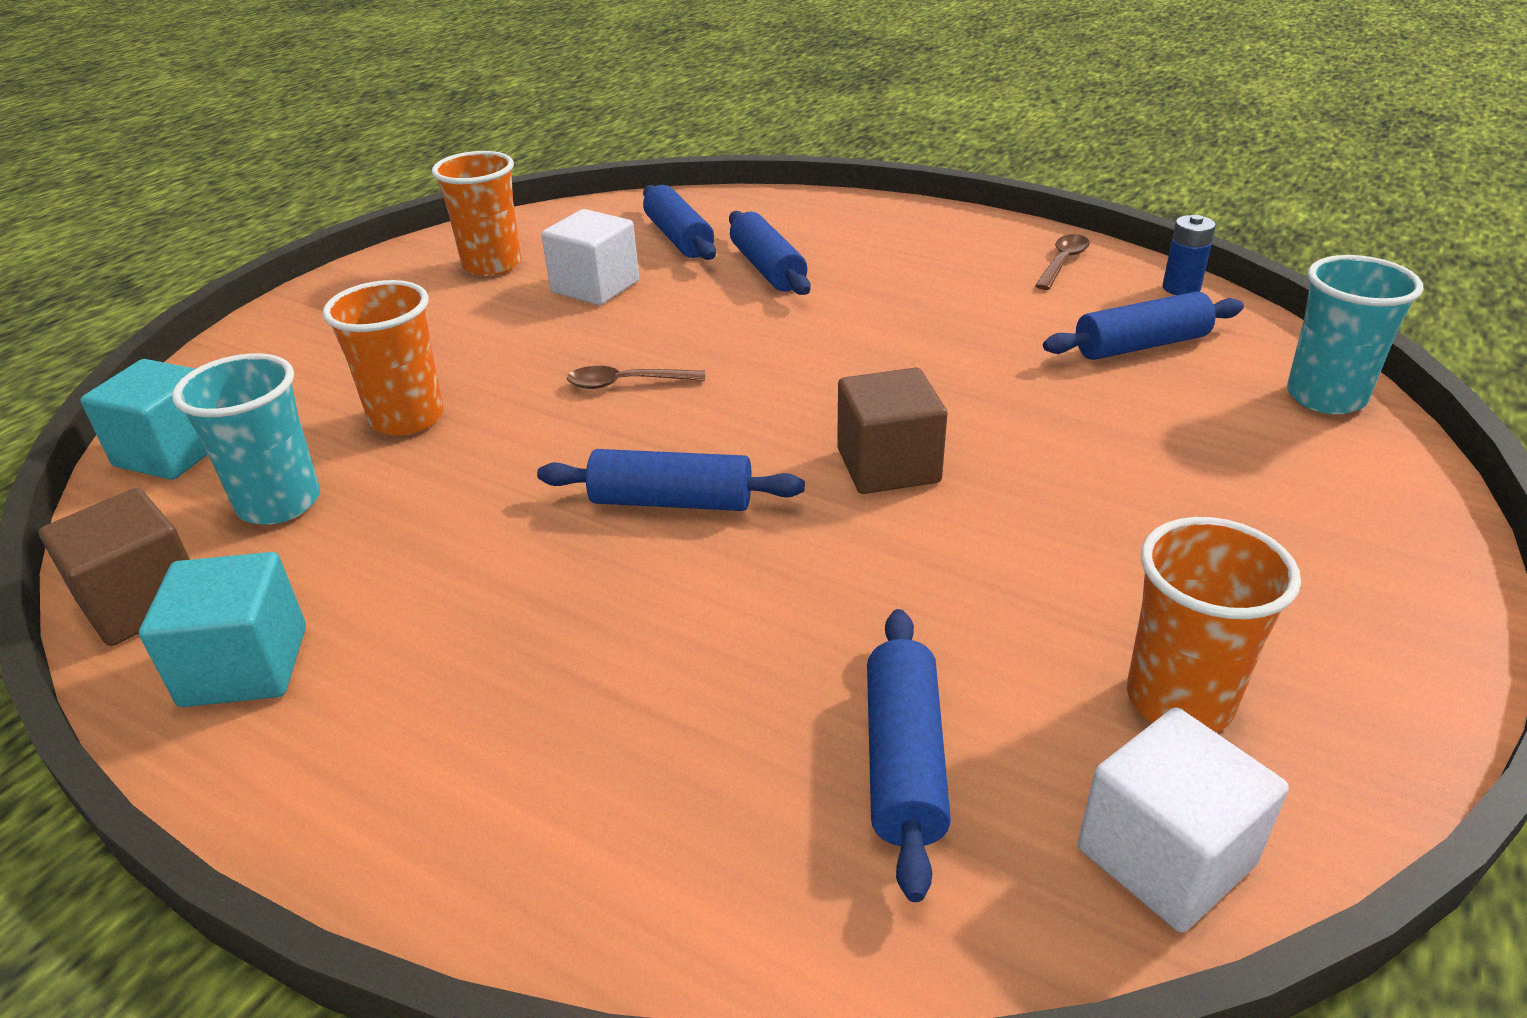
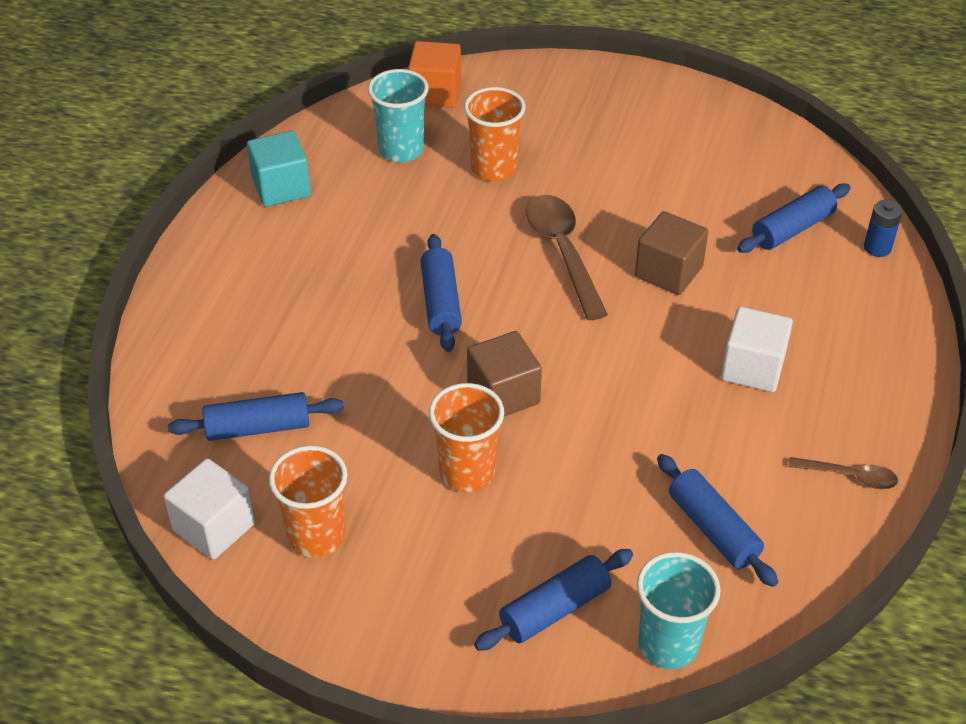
camera: 75 degrees right, 10 degrees up
(143, 602) = (316, 137): brown cube -> brown cube (668, 272)
(172, 452) = (435, 93): turquoise cube -> orange cube
(492, 265) = (703, 142): orange cup -> orange cup (467, 473)
(595, 287) = (690, 204): white cube -> white cube (752, 368)
(626, 383) = (563, 252): brown spoon -> brown spoon, size x1.85
(768, 268) = (759, 290): blue rolling pin -> blue rolling pin (555, 609)
(1181, 288) = (831, 560): blue battery -> blue battery (877, 248)

